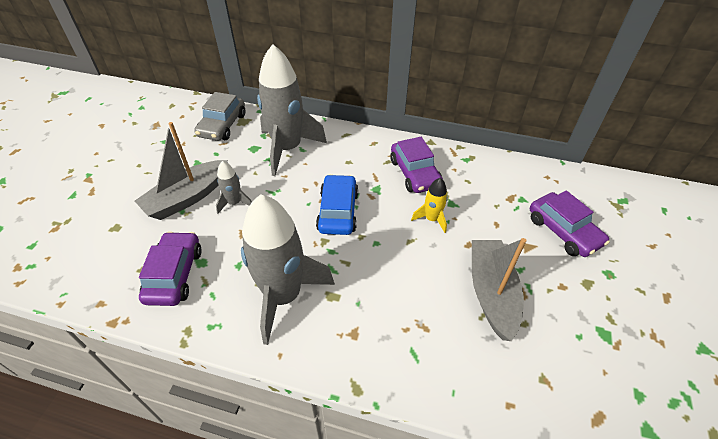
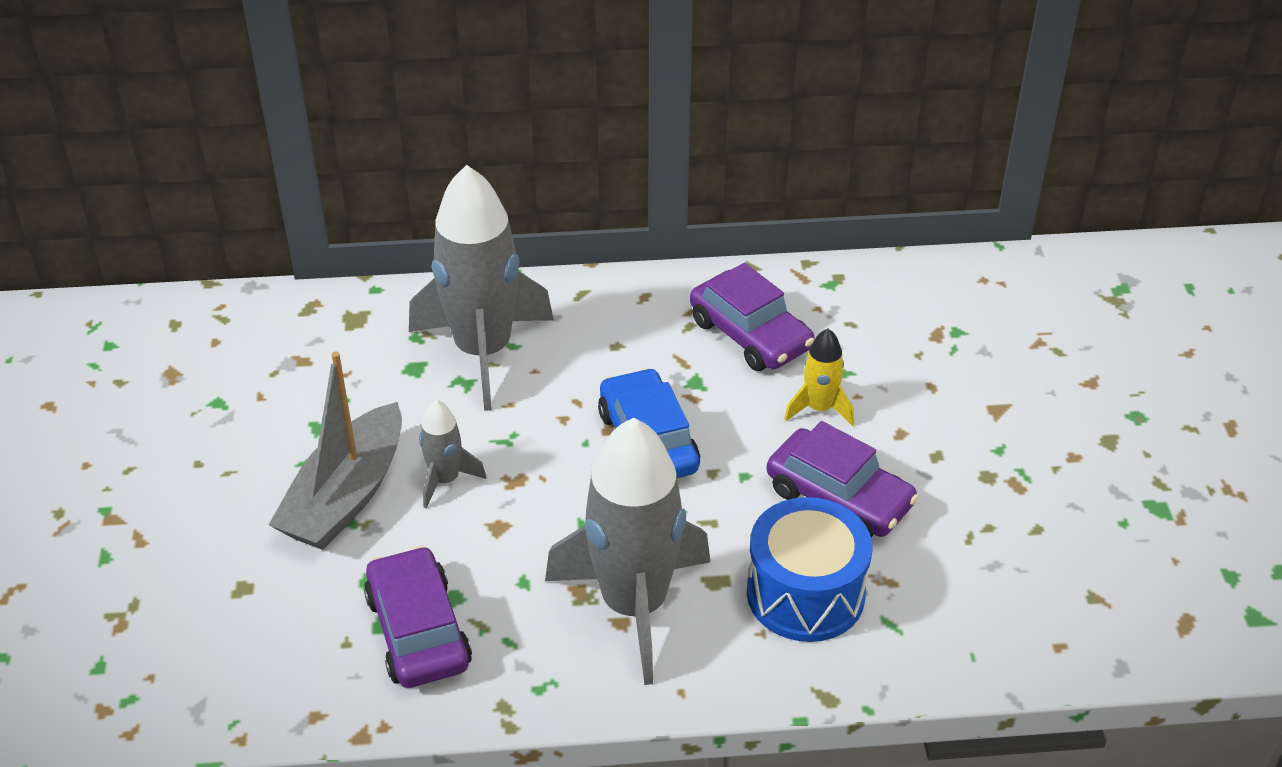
camera: 20 degrees left, 5 degrees down
(222, 125) = (317, 339): grey car -> none
(375, 319) = (805, 594): none -> blue drum
(491, 293) = (969, 499): grey boat -> none
(563, 231) = (1044, 368): purple car -> purple car (839, 497)

